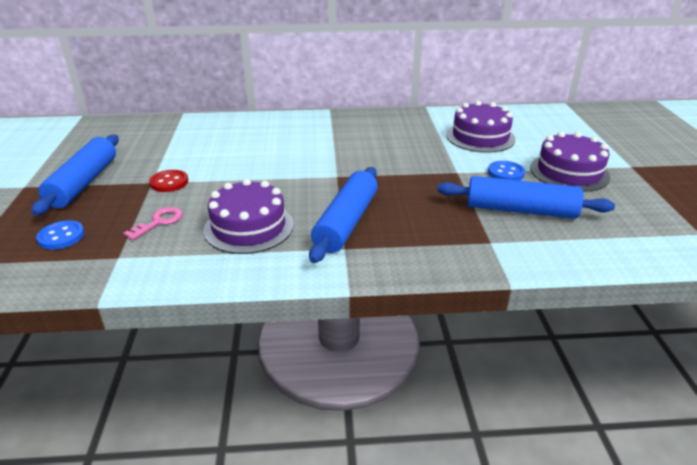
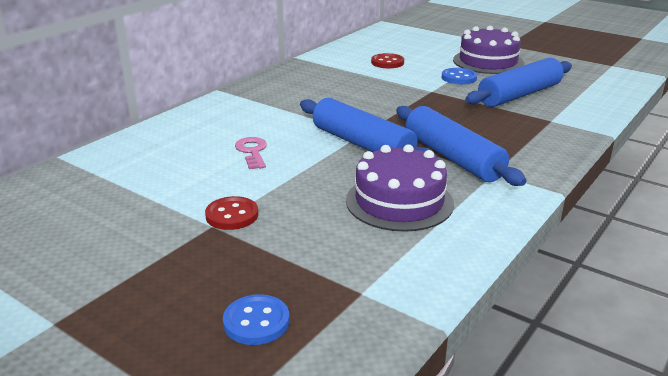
camera: 50 degrees left, 5 degrees down
(83, 183) = (131, 272): blue rolling pin -> blue rolling pin (362, 144)
(159, 222) = (317, 246): pink key -> pink key (252, 152)
(480, 137) = (387, 62): purple cake -> red button

